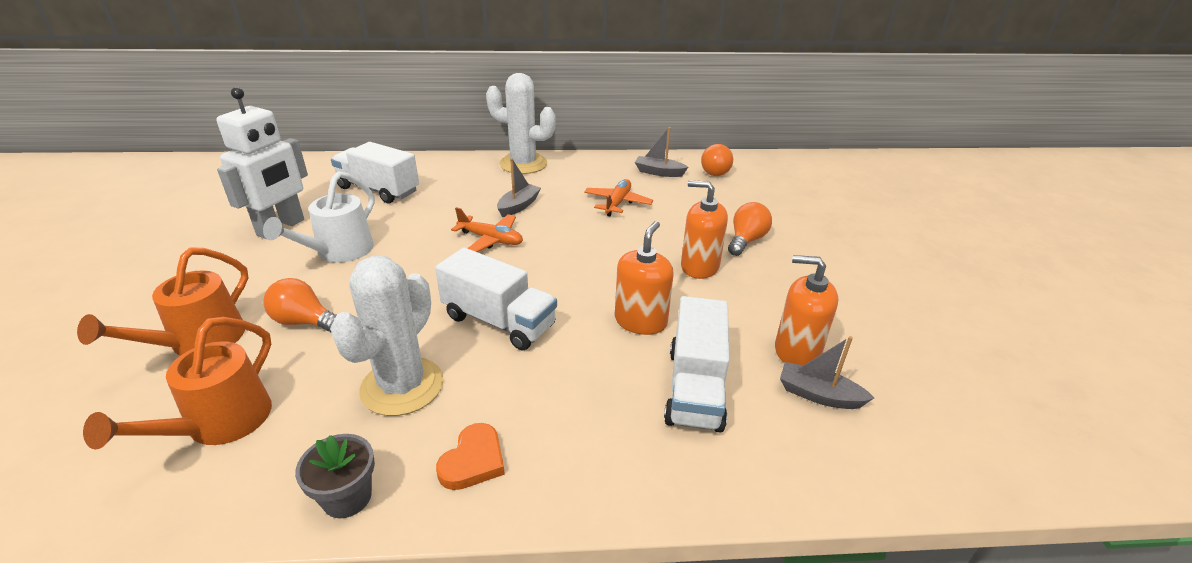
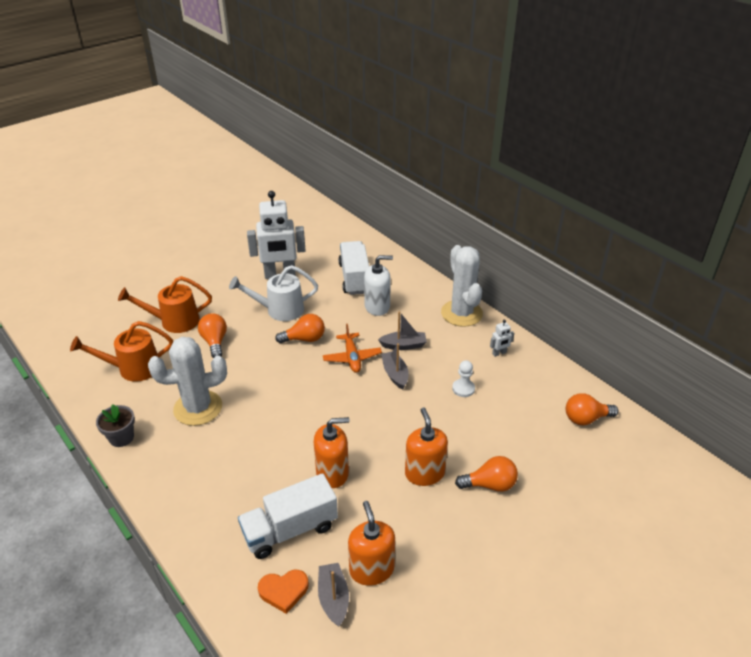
camera: 55 degrees right, 5 degrees up
(415, 255) = (304, 339): none -> orange light bulb
(442, 196) = (377, 306): none -> white soap dispenser
(473, 461) = (169, 466): orange heart -> orange heart (284, 591)
(499, 321) = (277, 411): white truck -> none
(597, 170) = (499, 353): none -> white robot
(617, 203) = (463, 389): orange plane -> white pawn
(659, 172) = (539, 386): grey boat -> grey boat (395, 374)

